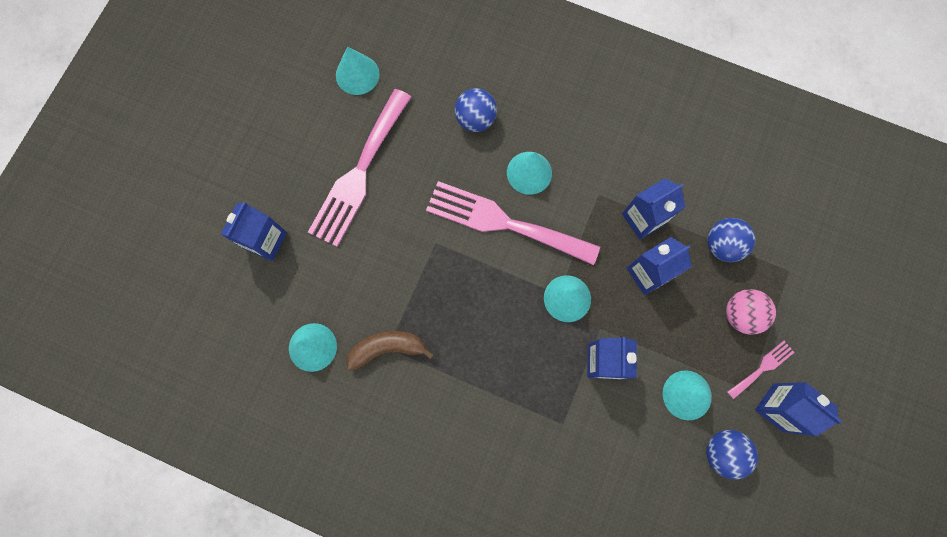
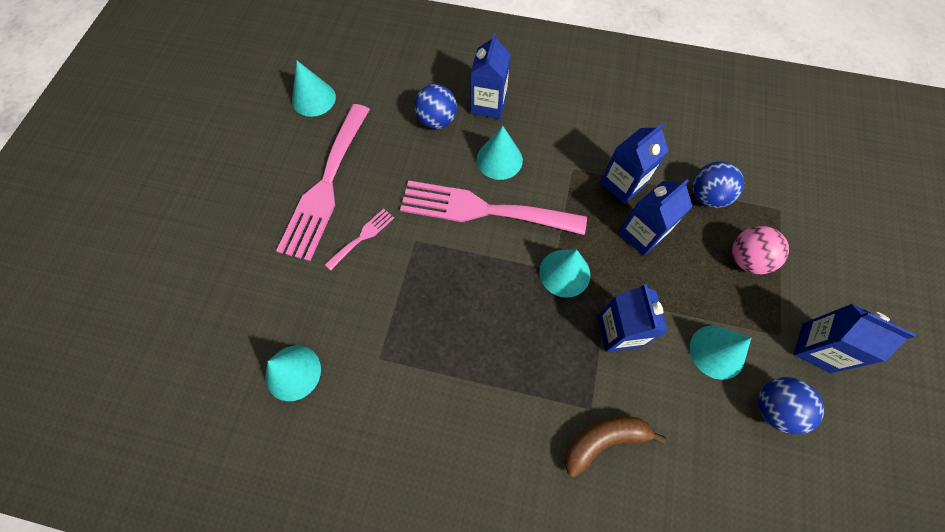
camera: 10 degrees left, 10 degrees down
(265, 240) = (231, 267): blue carton -> blue carton (488, 104)
(387, 348) = (378, 359): brown banana -> brown banana (603, 440)
(762, 368) = (786, 309): pink fork -> pink fork (362, 237)

